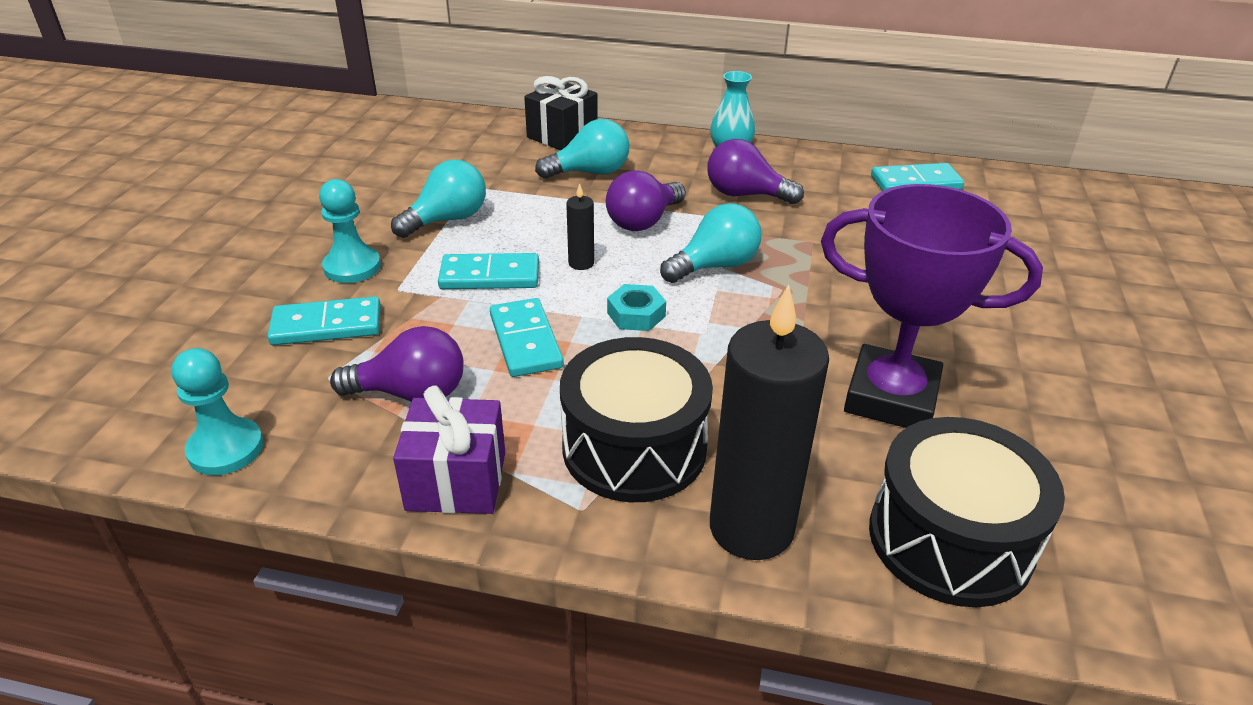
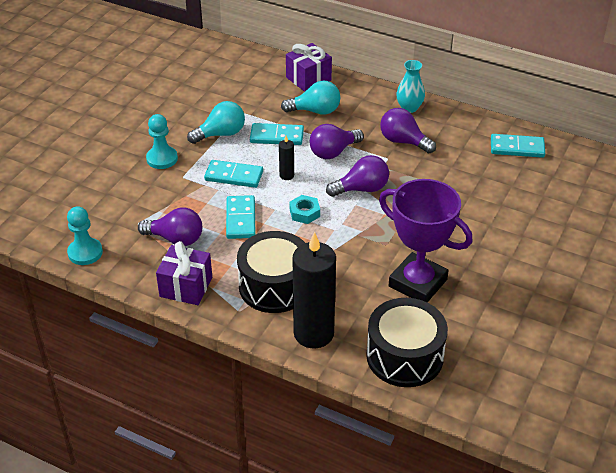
camera: 15 degrees right, 5 degrees up
(327, 326) = (142, 193): turquoise domino -> turquoise domino (276, 136)
(562, 136) = (308, 79): black gift -> purple gift
(715, 266) = (361, 189): turquoise light bulb -> purple light bulb

